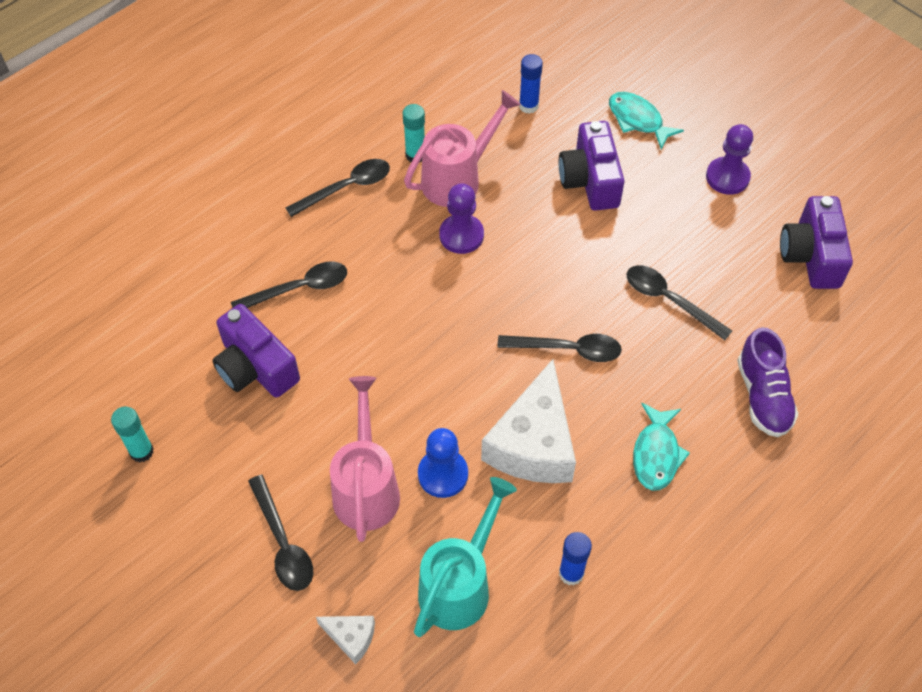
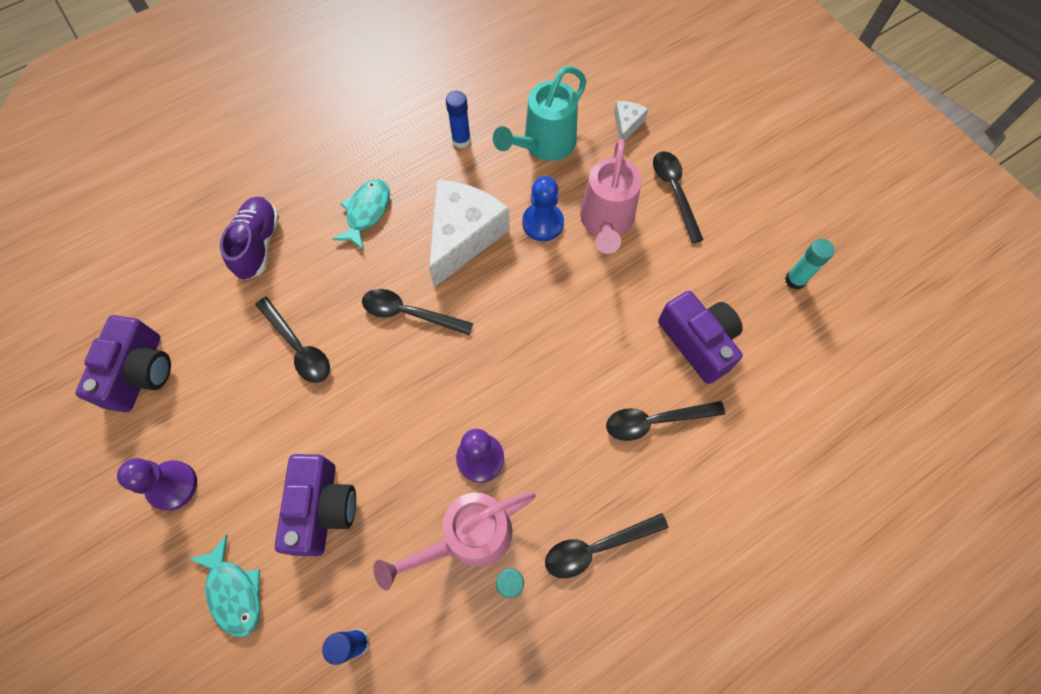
camera: 170 degrees left, 10 degrees up
(351, 637) = (627, 124): white cheese -> white cheese turned 75 degrees clockwise

